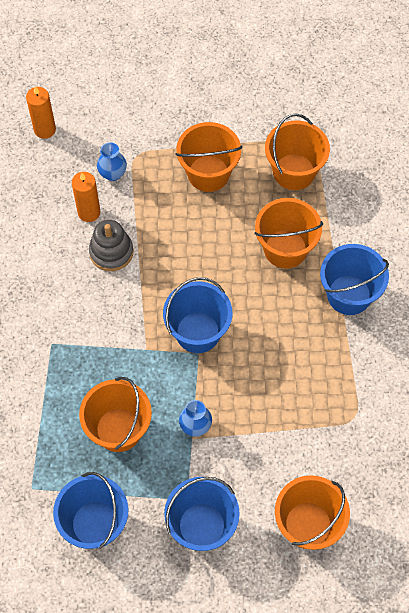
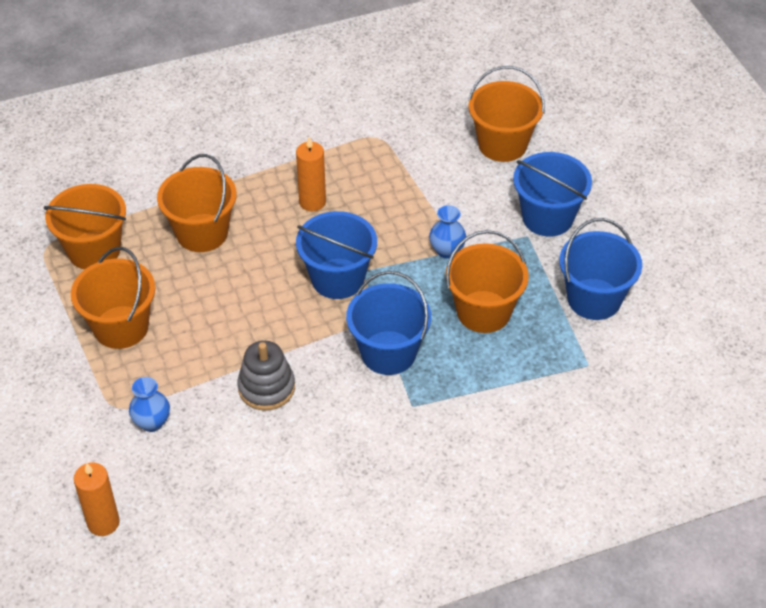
camera: 110 degrees left, 15 degrees down
(89, 212) = (218, 429): orange candle -> orange candle (312, 202)
(349, 295) = (239, 170): blue bucket -> blue bucket (388, 353)

